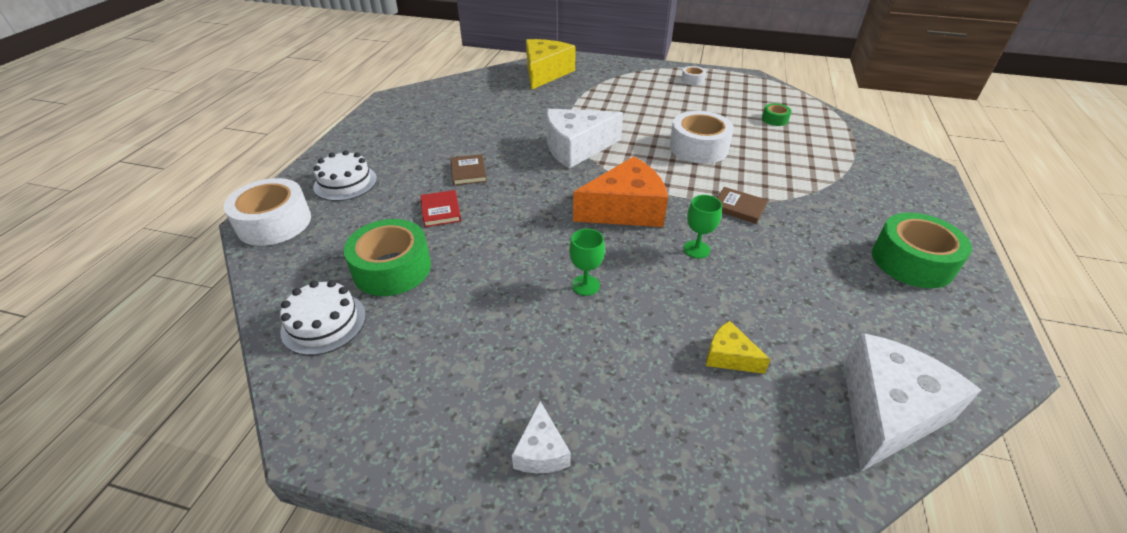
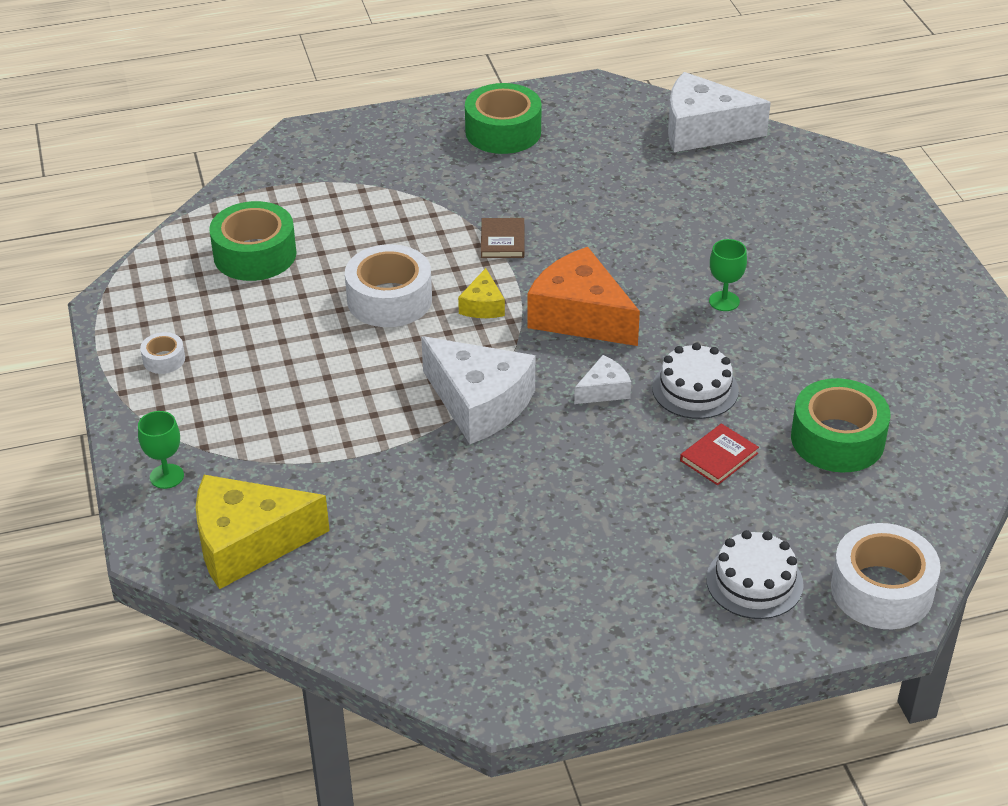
camera: 120 degrees left, 0 degrees up
(324, 323) = (941, 441): white cake -> white cake (695, 389)
(468, 172) = (623, 476): brown book -> none
(541, 451) = (901, 262): white cheese -> white cheese (604, 390)
(696, 249) = (603, 251): green goblet -> green goblet (167, 476)
(729, 356) = (724, 203): yellow cheese -> yellow cheese (483, 305)
(774, 119) = (255, 254): green tape -> green tape, size x2.10

